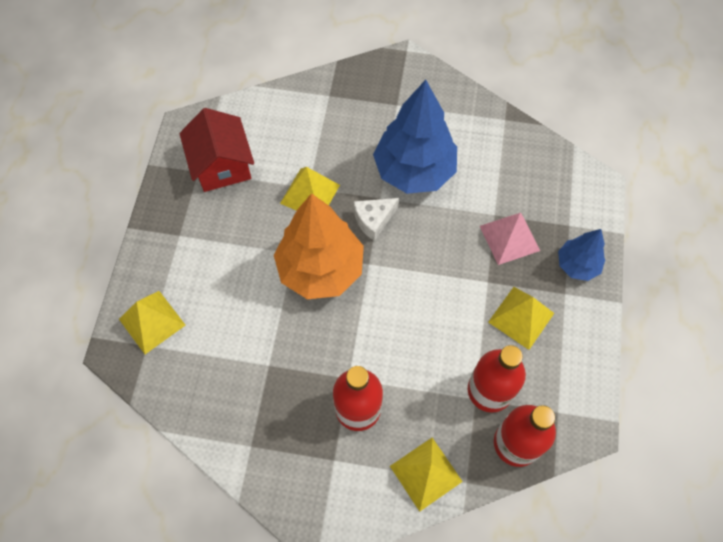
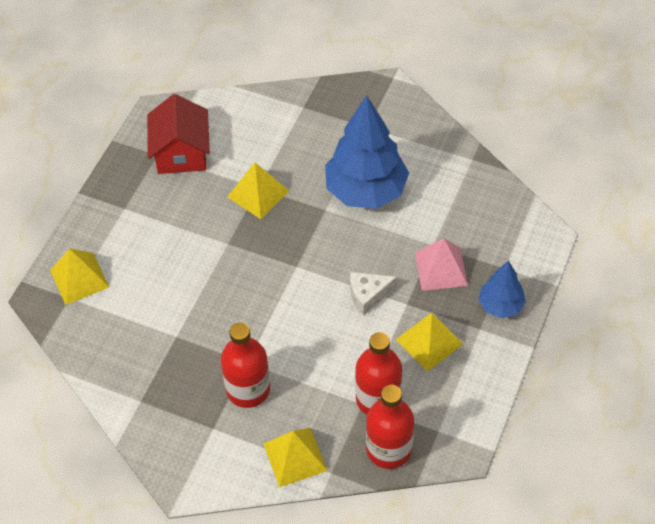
camera: 15 degrees right, 10 degrees down
(320, 269) = (249, 262): orange tree -> none
(373, 220) = (312, 228): white cheese -> white cheese (368, 295)

